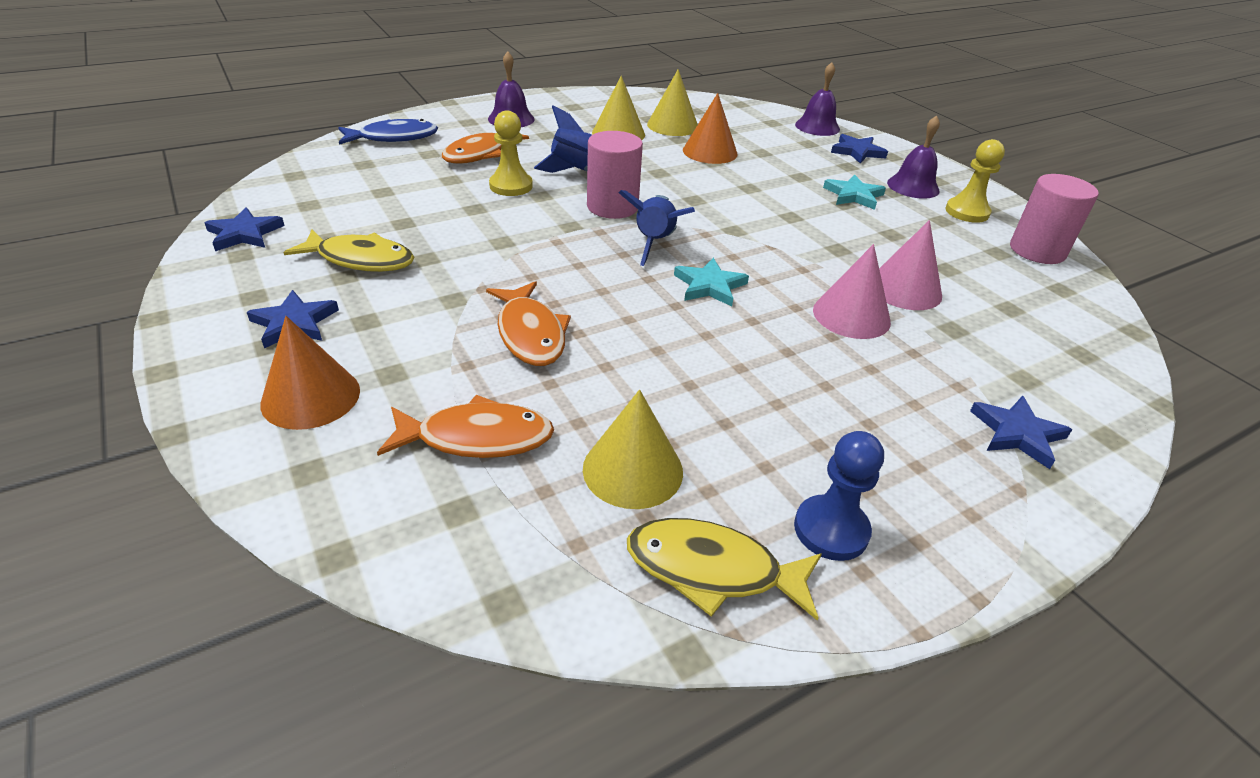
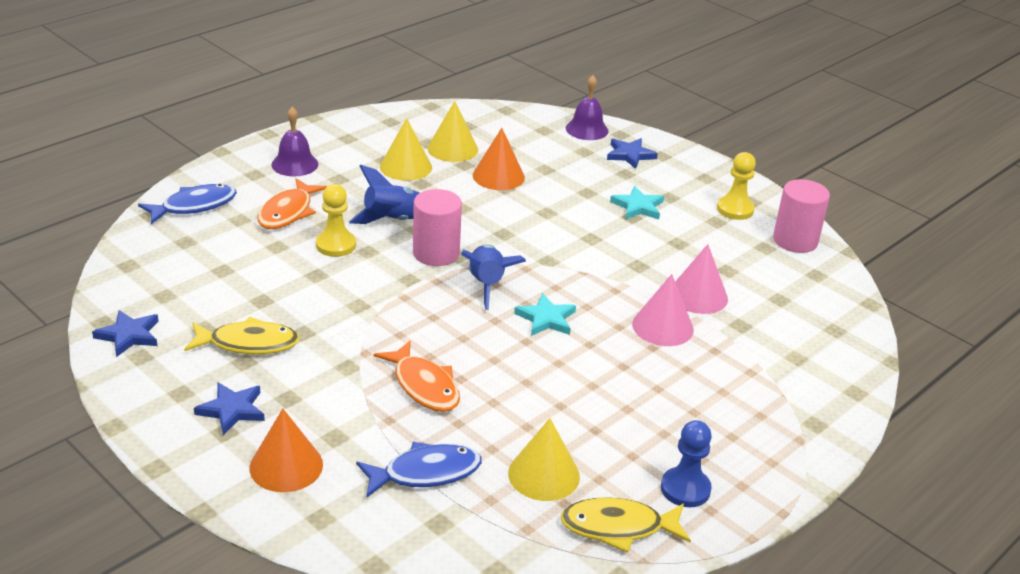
camera: 15 degrees left, 5 degrees down
(477, 438) = (425, 473): orange fish -> blue fish
(913, 186) = (686, 188): purple bell -> none
(1017, 434) = (795, 401): blue star -> none

